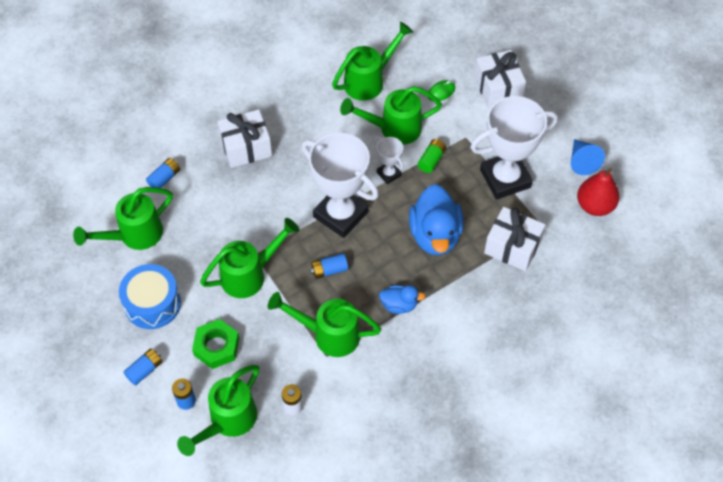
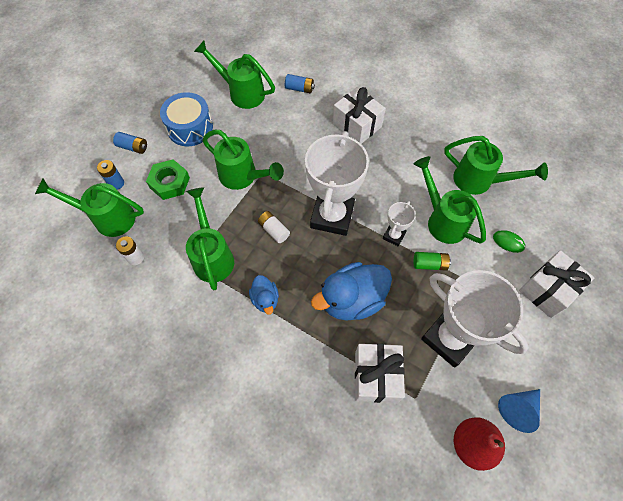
camera: 65 degrees right, 5 degrees up
(329, 270) = (274, 230): blue battery -> white battery

